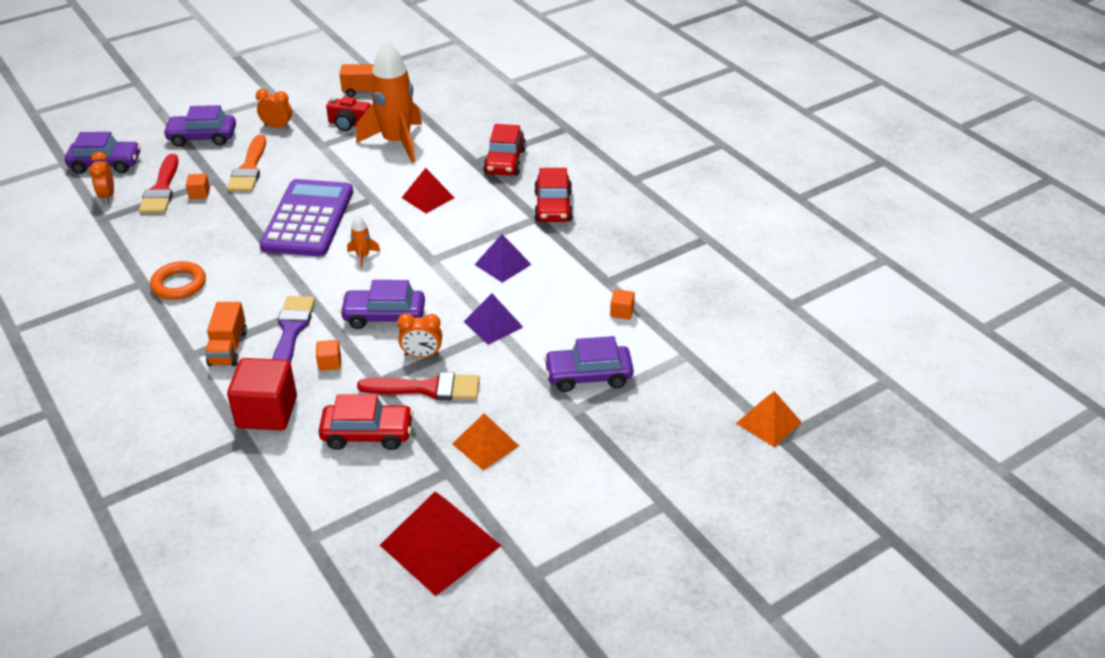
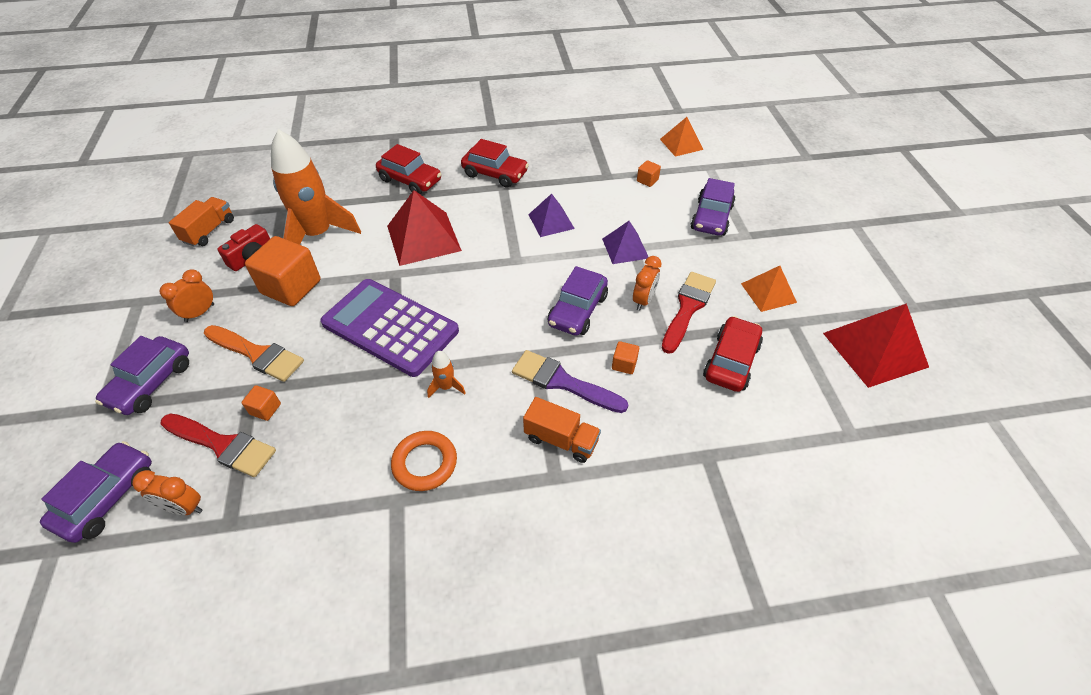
camera: 65 degrees left, 10 degrees up
(267, 412) = (674, 428): red cube -> none
(327, 155) = (291, 287): none -> orange cube
(363, 257) = (480, 302): orange rocket -> orange rocket (446, 387)
(428, 197) = (423, 238): red pyramid -> red pyramid, size x1.66
(768, 422) = (790, 157): orange pyramid -> orange pyramid (681, 144)

